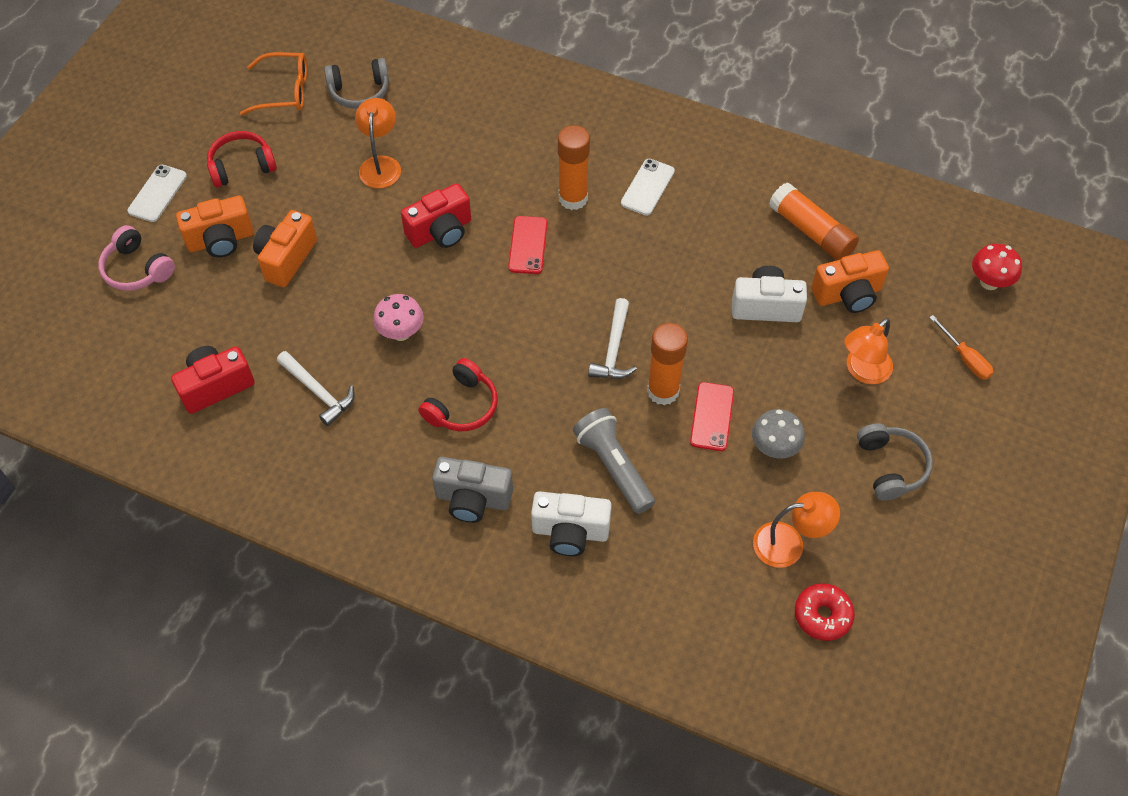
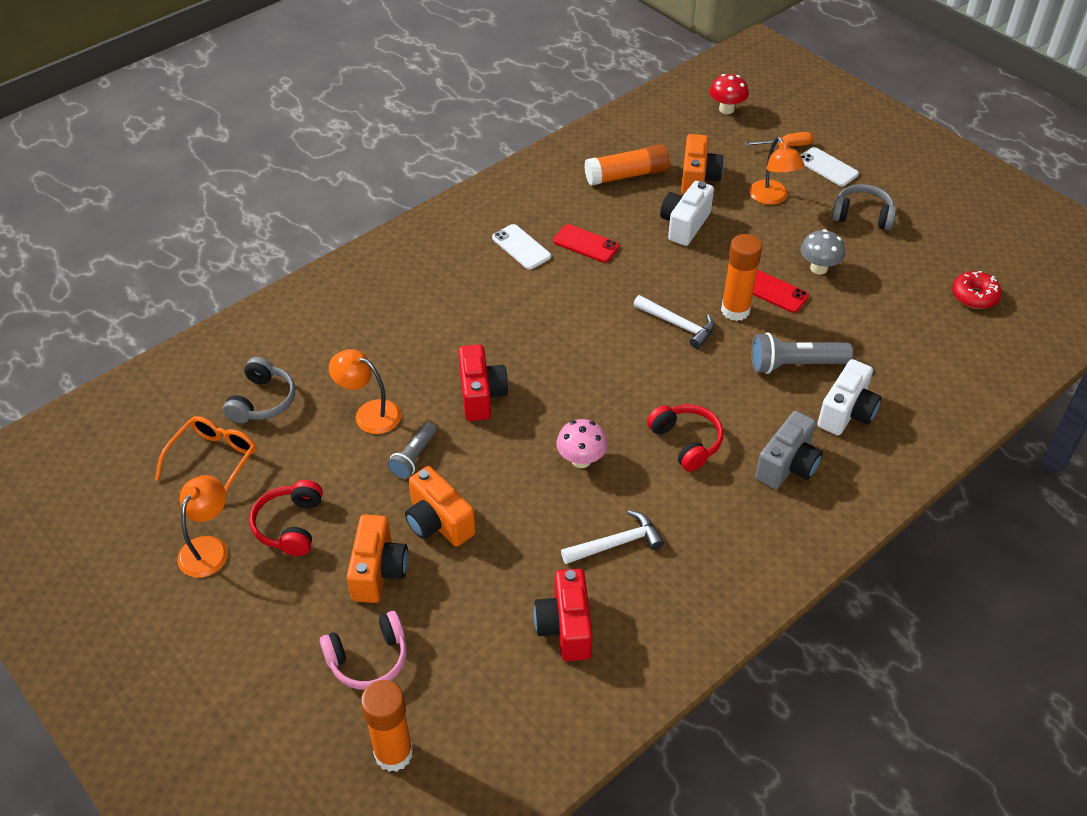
camera: 65 degrees left, 10 degrees down
(157, 193) = (274, 612): white phone -> white phone (827, 167)
(347, 214) = (413, 457): none -> grey flashlight
(528, 245) = (535, 341): red phone -> red phone (586, 244)
(573, 198) = (502, 296): orange glue stick -> orange glue stick (393, 753)
(789, 543) = (907, 291): orange lamp -> orange lamp (208, 548)

